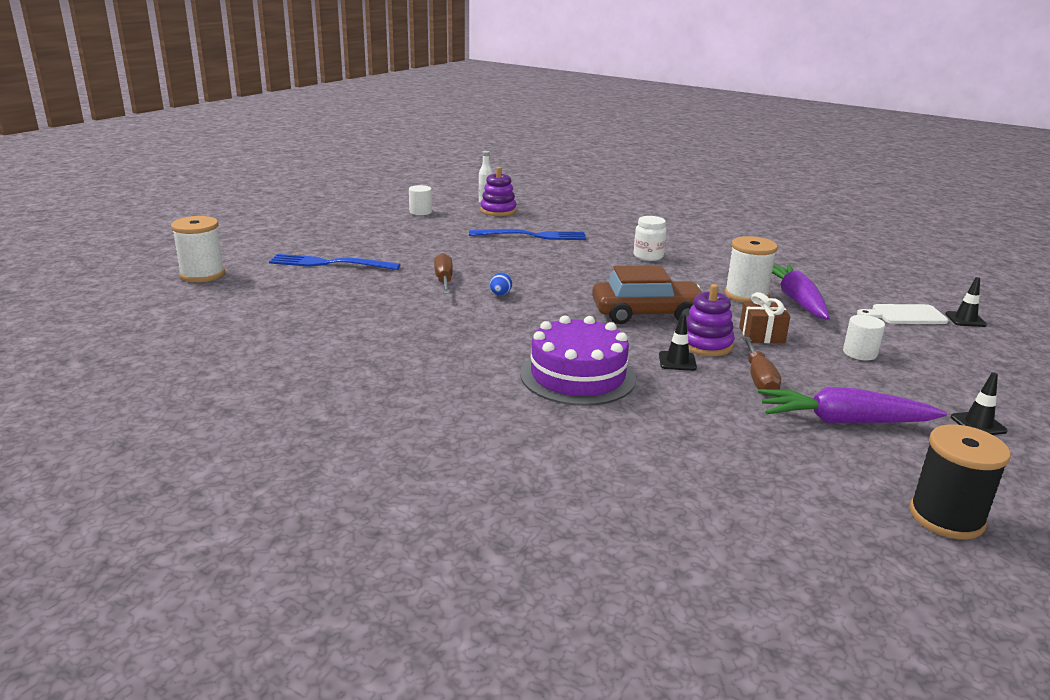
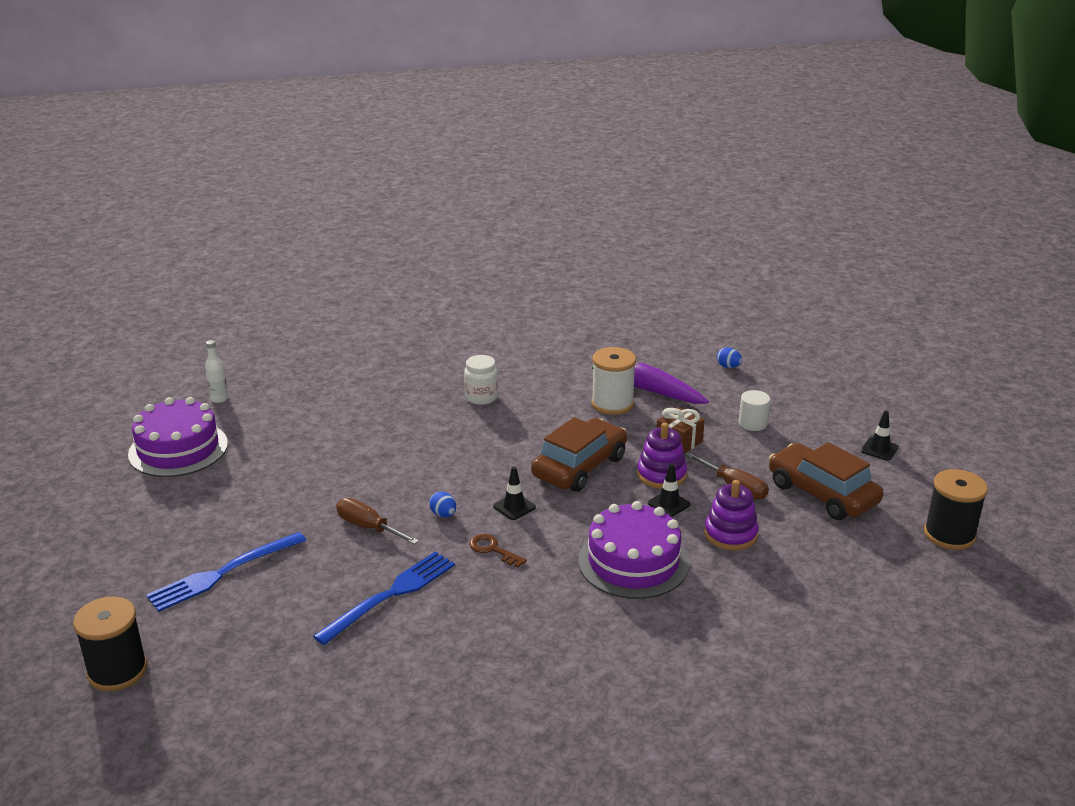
camera: 45 degrees left, 5 degrees up
(202, 274) = (117, 671): white spool -> black spool
(420, 212) = (178, 449): white cylinder -> purple cake
(494, 323) = (492, 550): none -> brown key
(498, 211) = (255, 405): purple stacking toy -> purple stacking toy (730, 534)
(533, 236) = (347, 423): blue fork -> blue fork (391, 594)
(844, 421) = (822, 493): purple carrot -> brown car
(905, 315) = (728, 366): white cutting board -> blue egg
(965, 319) = (763, 351): black traffic cone -> black traffic cone (514, 507)

